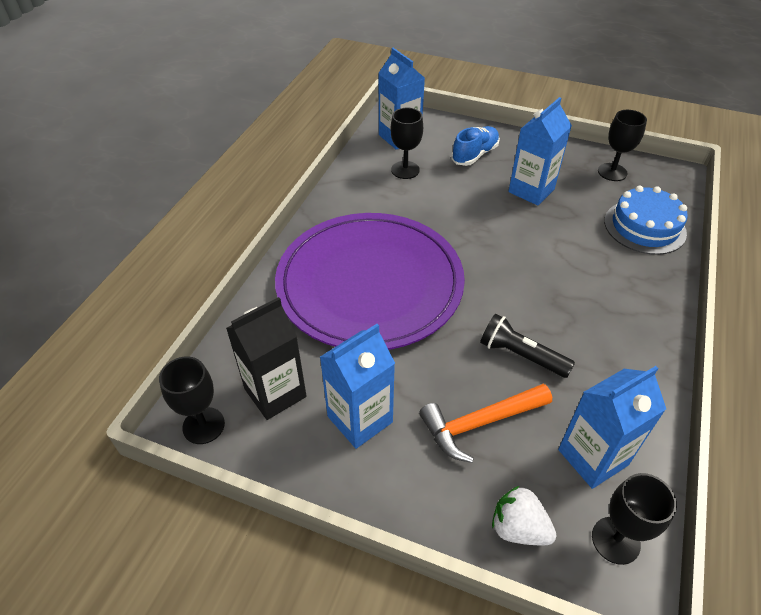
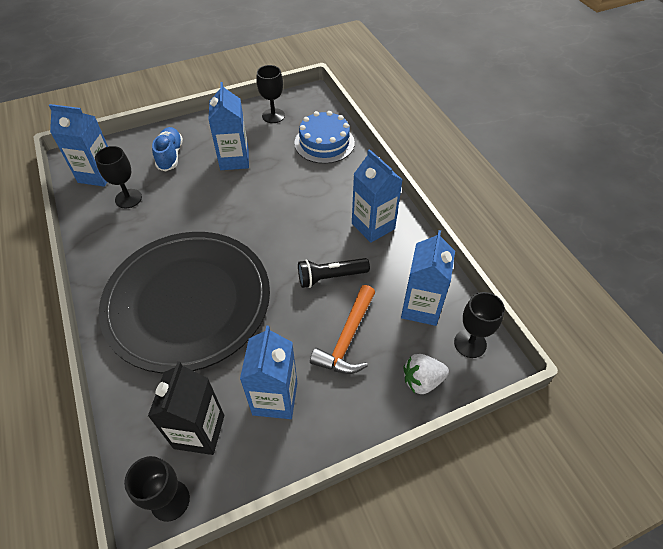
camera: 45 degrees left, 5 degrees up
(370, 283) = (188, 302): purple plate -> black plate
(619, 339) = (373, 226): none -> blue carton

